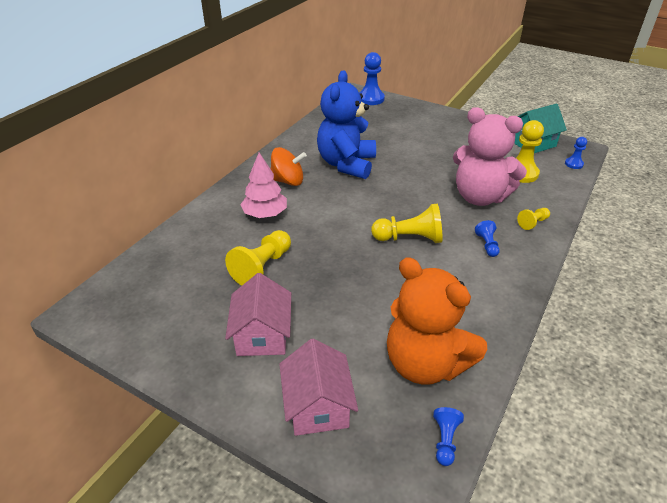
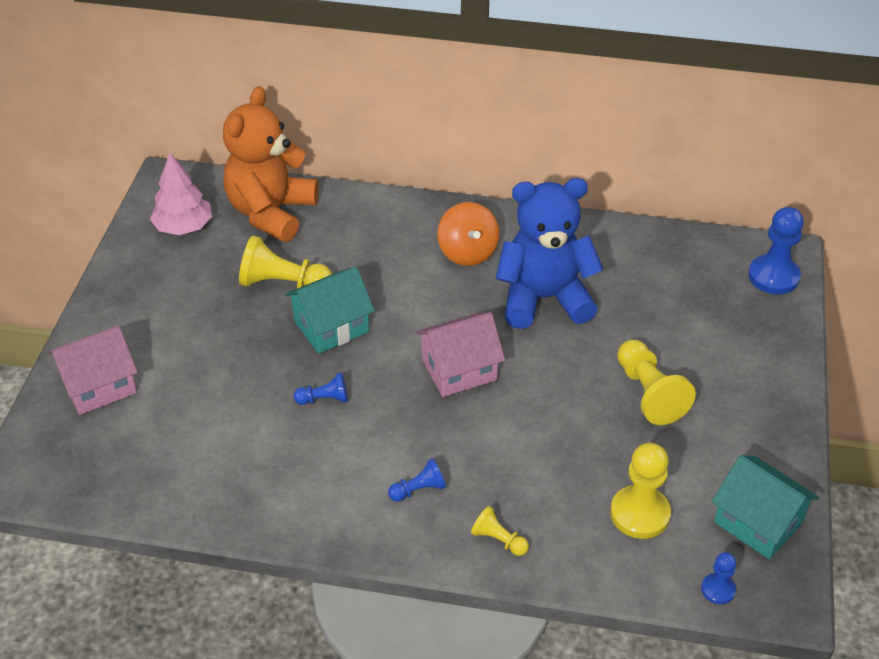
camera: 70 degrees right, 5 degrees up
(262, 335) = (178, 317): pink house -> pink house (459, 370)
(265, 214) = (384, 254): pink tree -> pink tree (183, 227)
(322, 252) = (331, 326): none -> turquoise house
(410, 238) = (396, 404): yellow pawn -> yellow pawn (649, 393)
(425, 363) = (178, 459): orange teddy bear -> orange teddy bear (271, 213)
(445, 440) = (81, 492): blue pawn -> blue pawn (324, 399)
(479, 197) = (537, 467): pink teddy bear -> none

